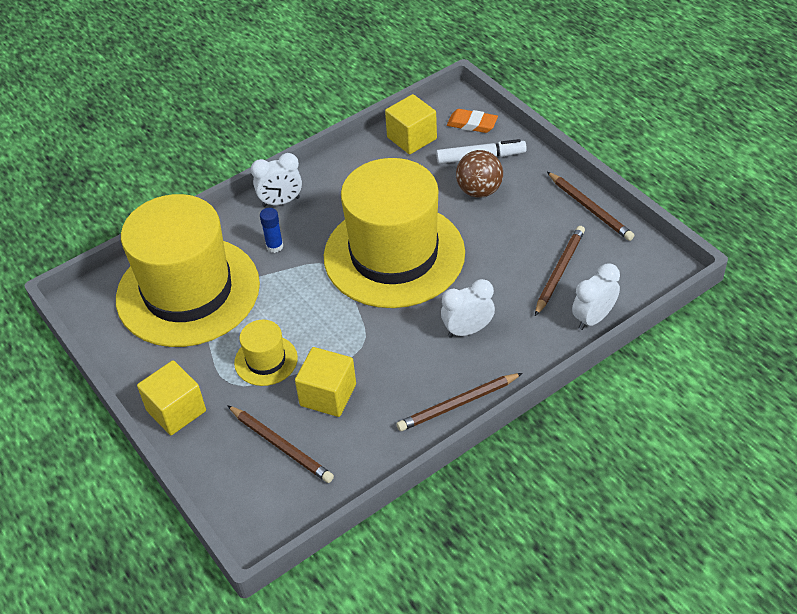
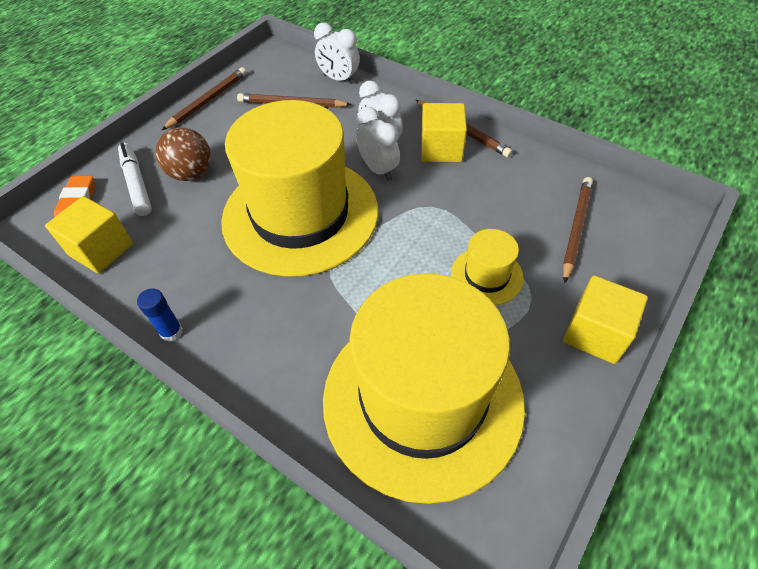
camera: 110 degrees left, 5 degrees up
(274, 246) = (315, 329): blue glue stick -> blue glue stick (171, 332)
(281, 202) = (233, 351): white clock -> white clock (378, 169)
(328, 395) = (500, 213): yellow cube -> yellow cube (441, 149)

